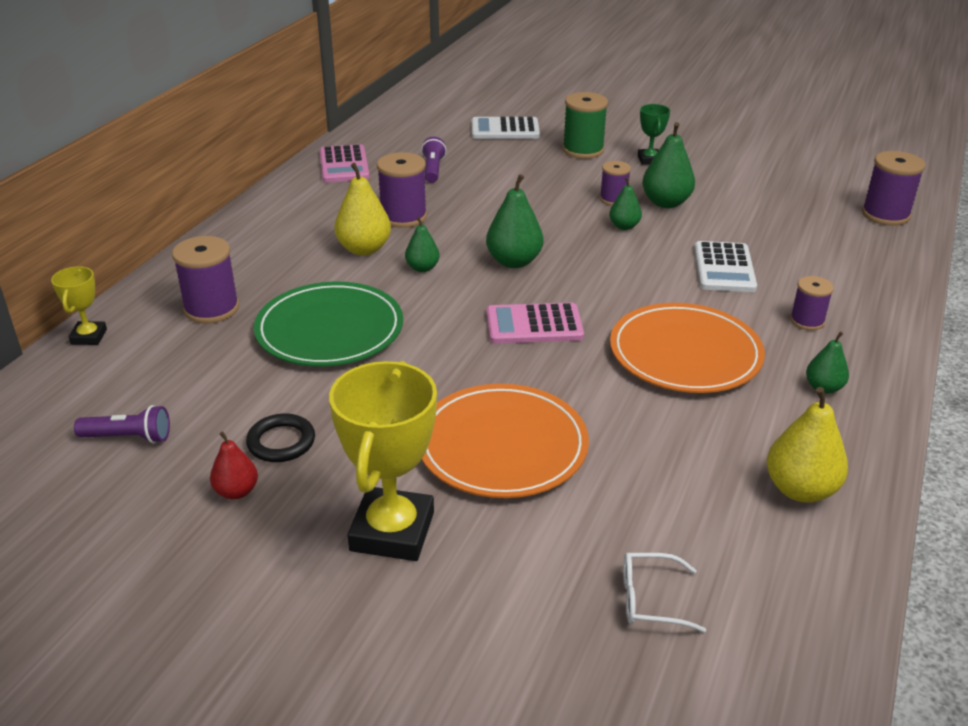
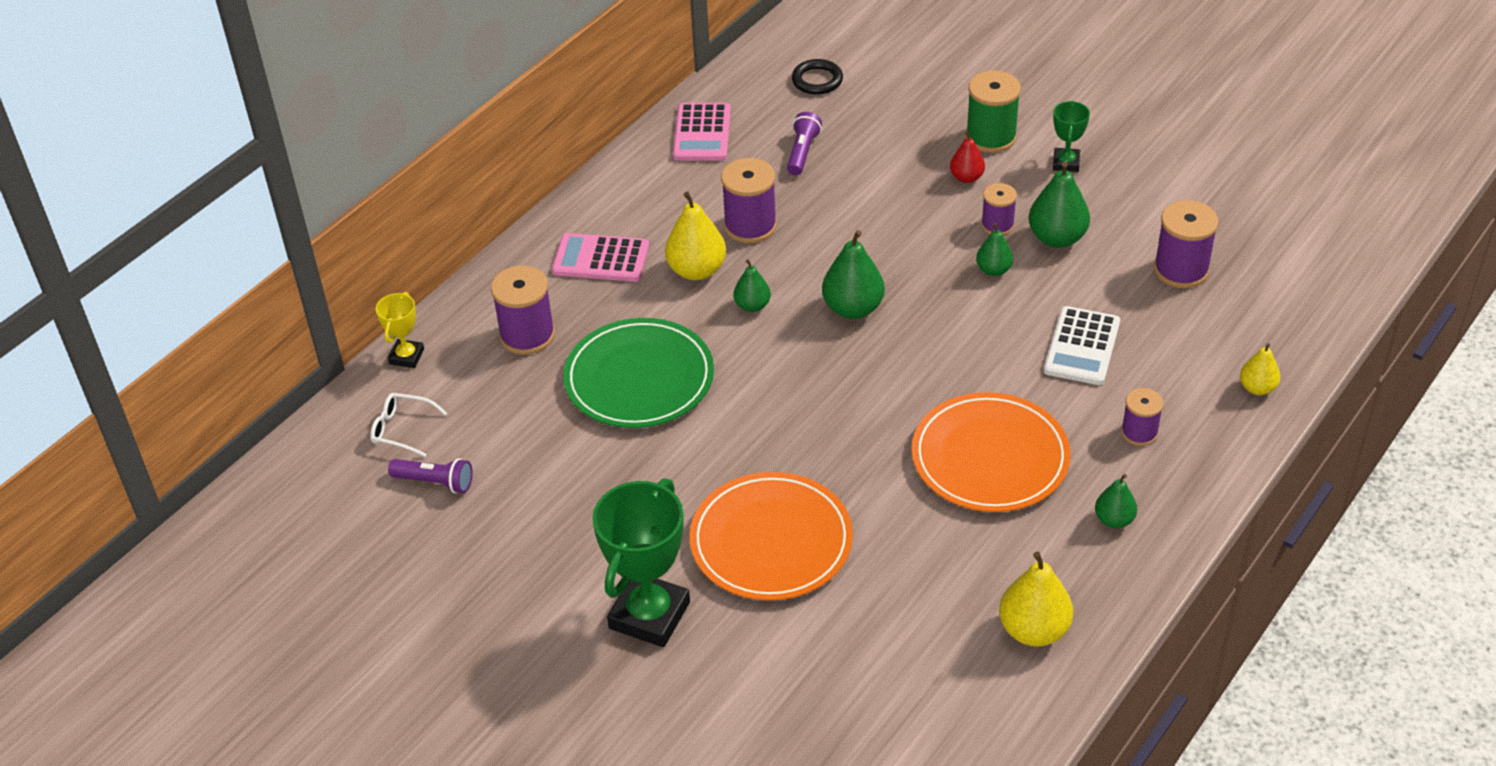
camera: 15 degrees right, 10 degrees up
(236, 491) = (523, 554): red pear -> red pear (966, 177)
(281, 442) = (570, 507): black ring -> black ring (817, 80)
(392, 531) = (649, 615): yellow trophy -> green trophy
(505, 130) = (907, 90): white calculator -> none
(534, 325) = (847, 399): pink calculator -> pink calculator (601, 259)
(650, 599) = (851, 714): white glasses -> white glasses (402, 429)
(885, 215) = (1312, 288): purple spool -> purple spool (1181, 270)
(885, 280) = (1257, 388): none -> yellow pear

